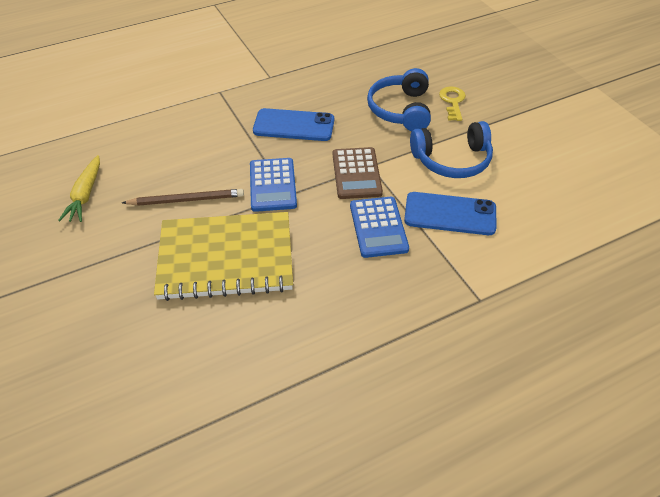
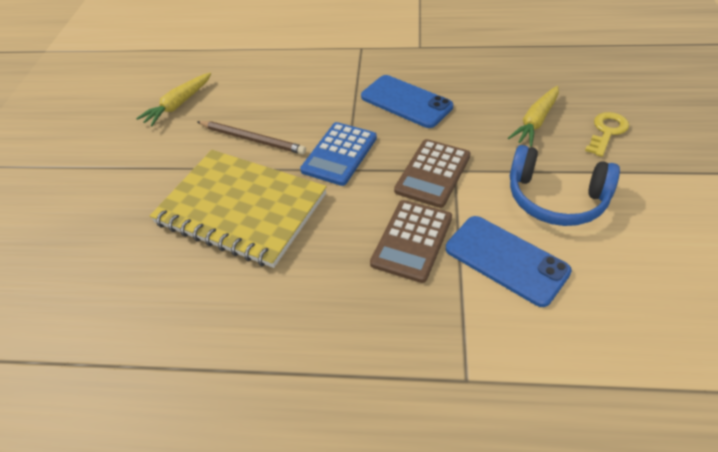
camera: 35 degrees right, 0 degrees up
(378, 227) = (412, 240): blue calculator -> brown calculator
(401, 110) = (535, 121): blue headphones -> yellow carrot

